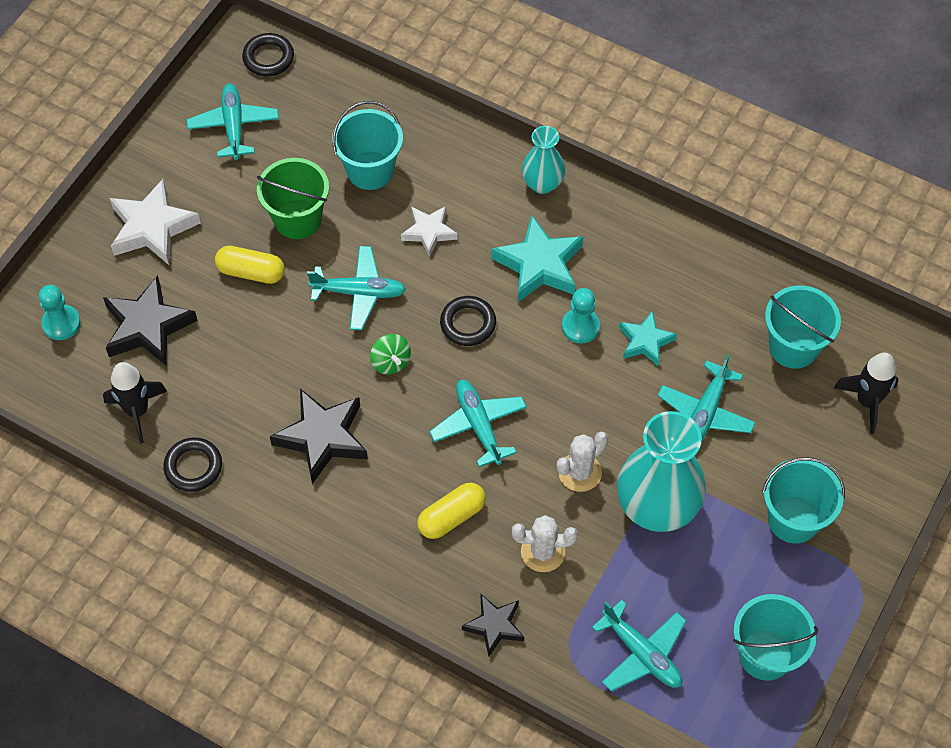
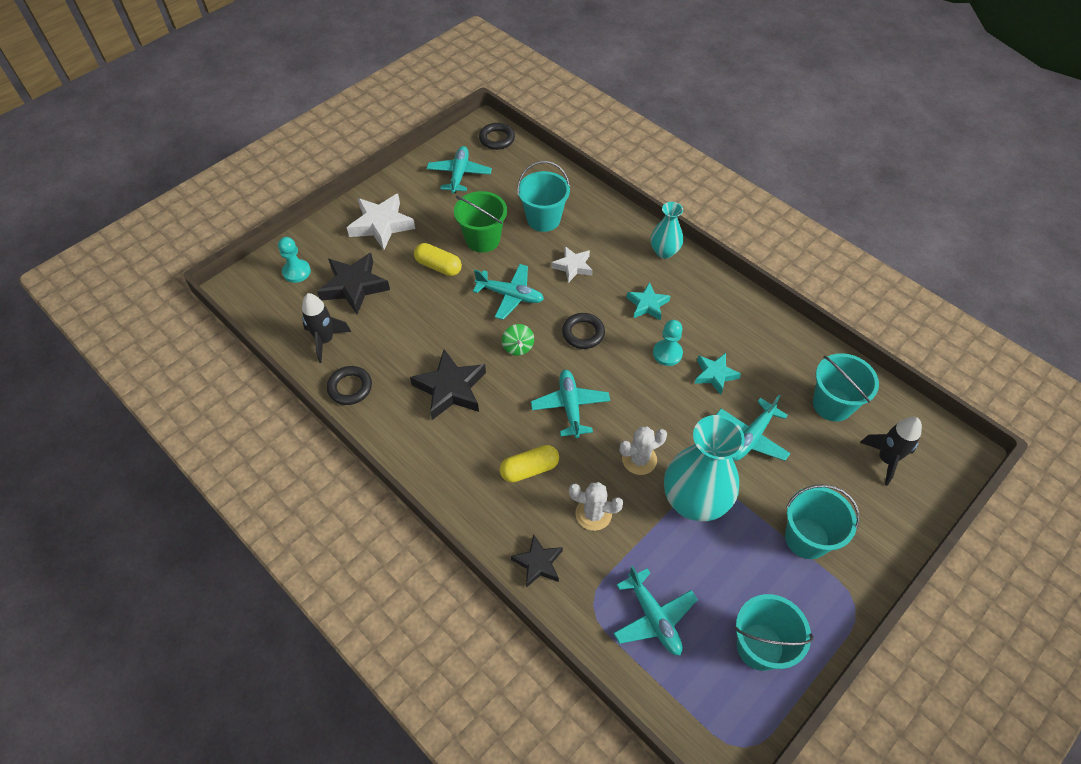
camera: 15 degrees right, 5 degrees down
(539, 265) = (647, 304): turquoise star -> turquoise star, size x0.61

